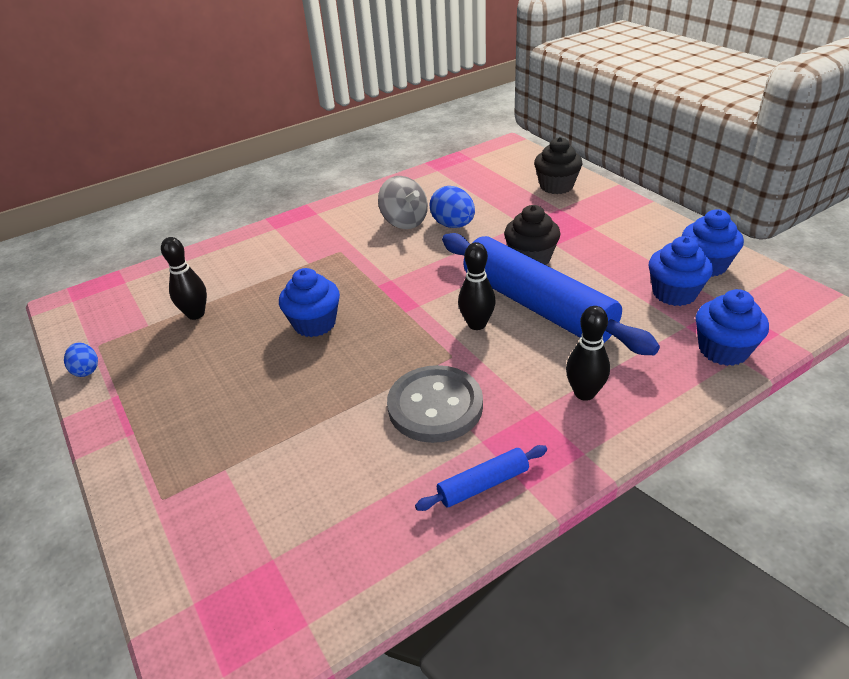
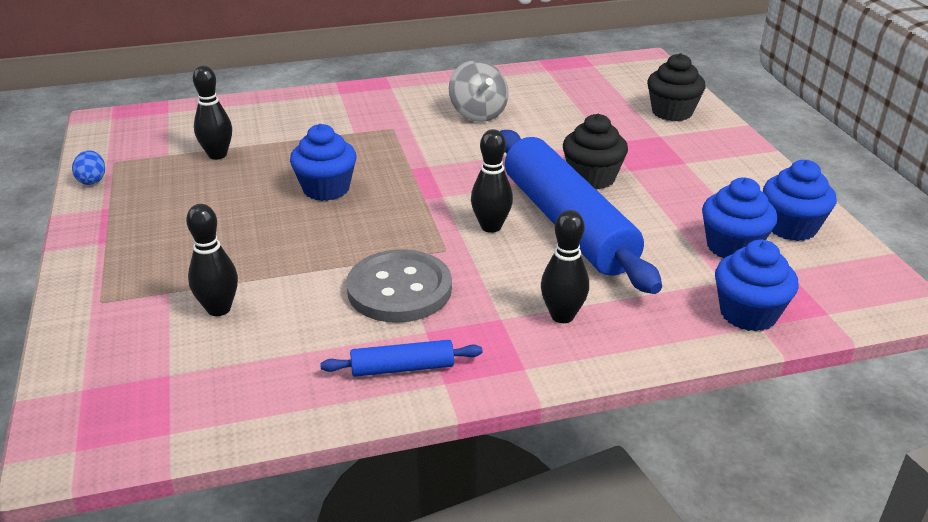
camera: 15 degrees right, 5 degrees down
(283, 473) = (219, 309): none -> black bowling pin
(453, 225) = (528, 128): blue egg -> none

